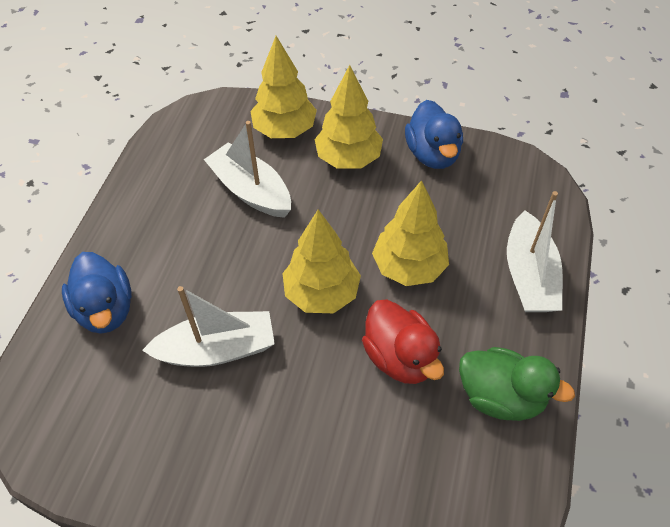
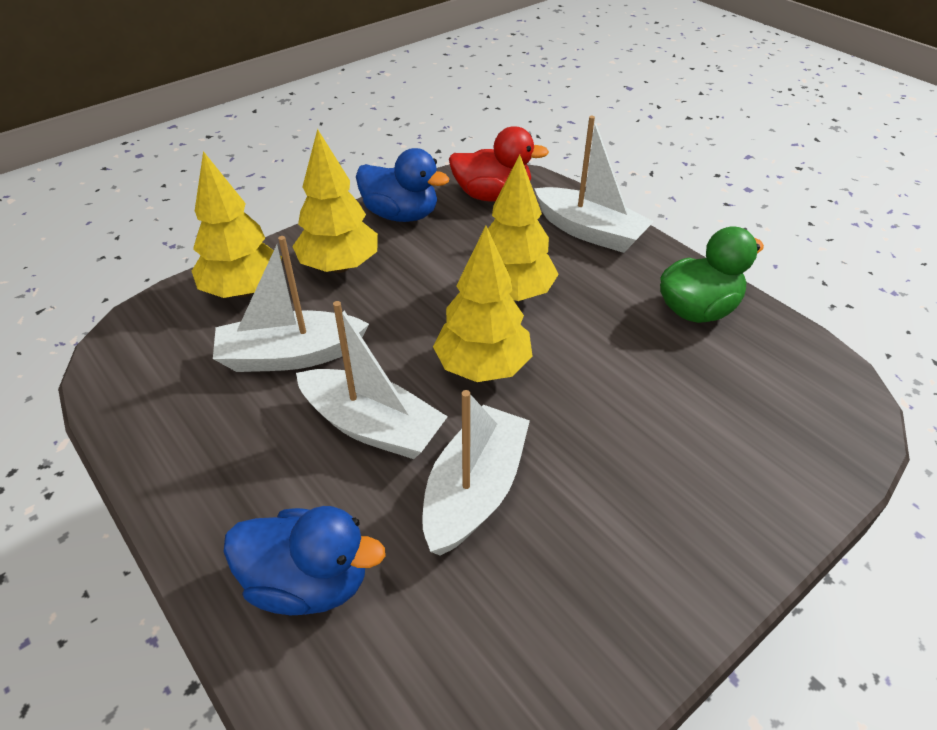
camera: 55 degrees left, 10 degrees down
(227, 267) = (372, 426): none -> white boat
(400, 357) = (607, 350): red duck -> red duck (492, 195)

